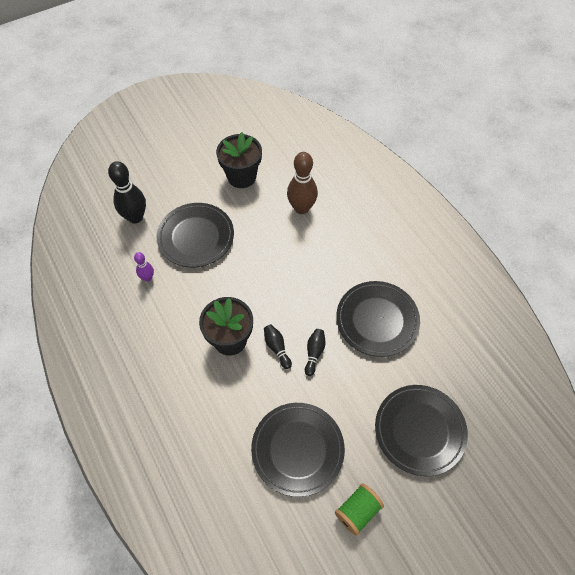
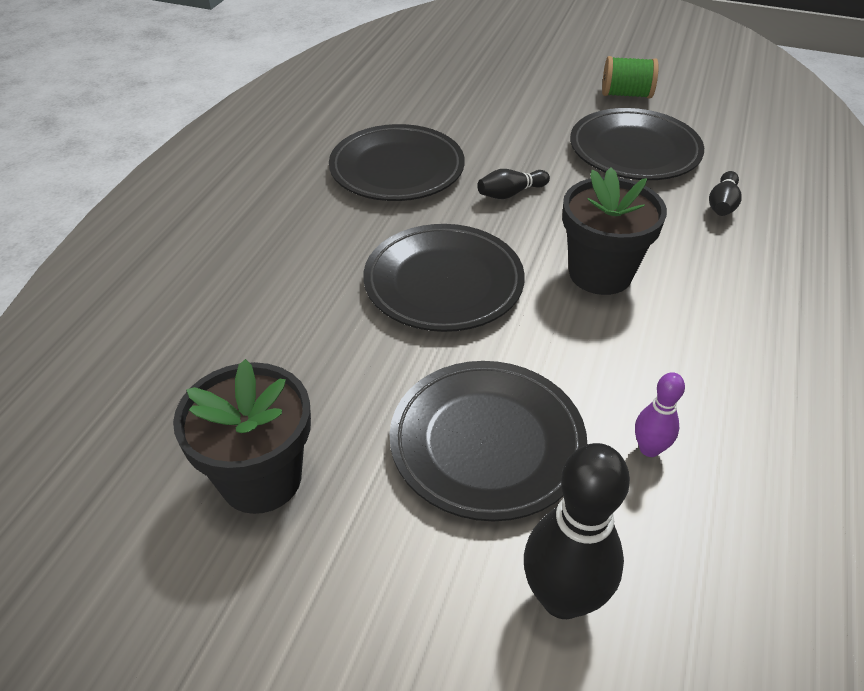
camera: 130 degrees left, 15 degrees down
(277, 348) = (548, 226): black bowling pin -> black bowling pin (722, 204)
(301, 208) = (267, 337): brown bowling pin -> none
(419, 430) = (494, 93): black plate -> black plate (443, 283)

